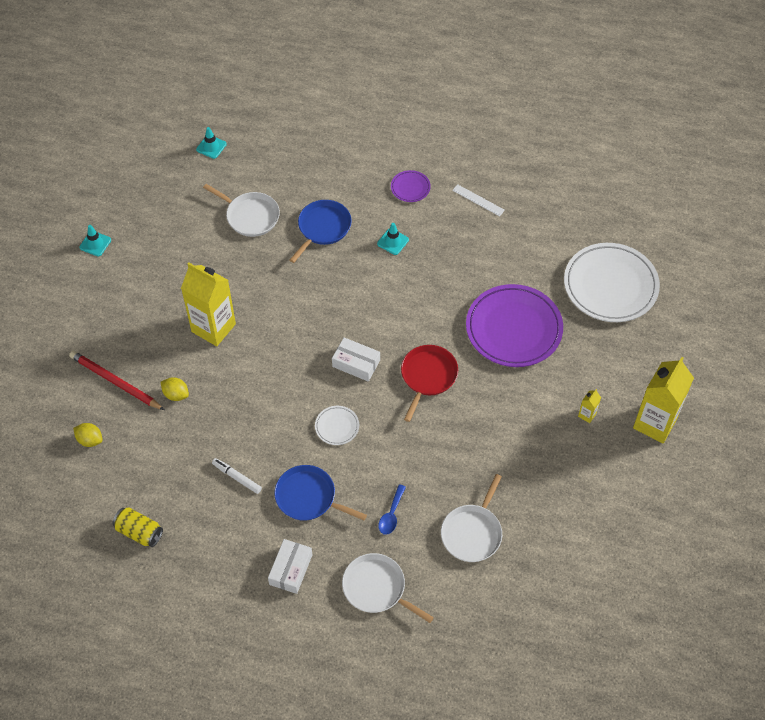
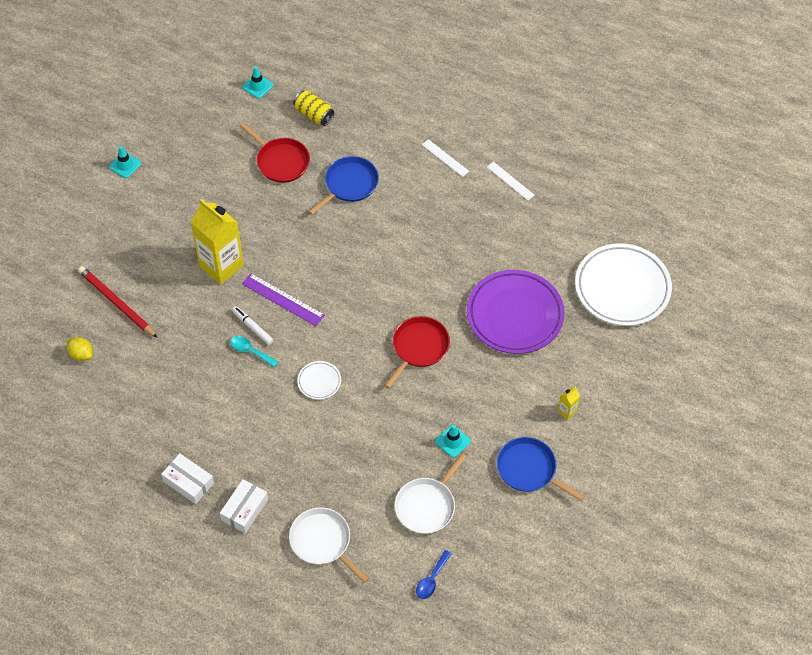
camera: 10 degrees right, 0 degrees up
(139, 532) = (110, 449): yellow can -> yellow can (314, 115)
(176, 394) = (171, 324): yellow lemon -> none
(237, 478) = (212, 414): white marker -> white marker (253, 327)
(250, 216) = (281, 161): white pan -> red pan
(261, 408) = (250, 351): none -> turquoise spoon
(282, 351) = (283, 299): none -> purple ruler
(308, 497) = (277, 444): blue pan -> blue pan (529, 469)
(356, 363) = (351, 323): white box -> white box (188, 482)
(391, 514) = (352, 474): blue spoon -> blue spoon (431, 579)
(393, 242) = (415, 209): turquoise traffic cone -> turquoise traffic cone (452, 441)
(410, 188) = (445, 158): purple plate -> white ruler
(655, 423) = (632, 431): yellow carton -> none

